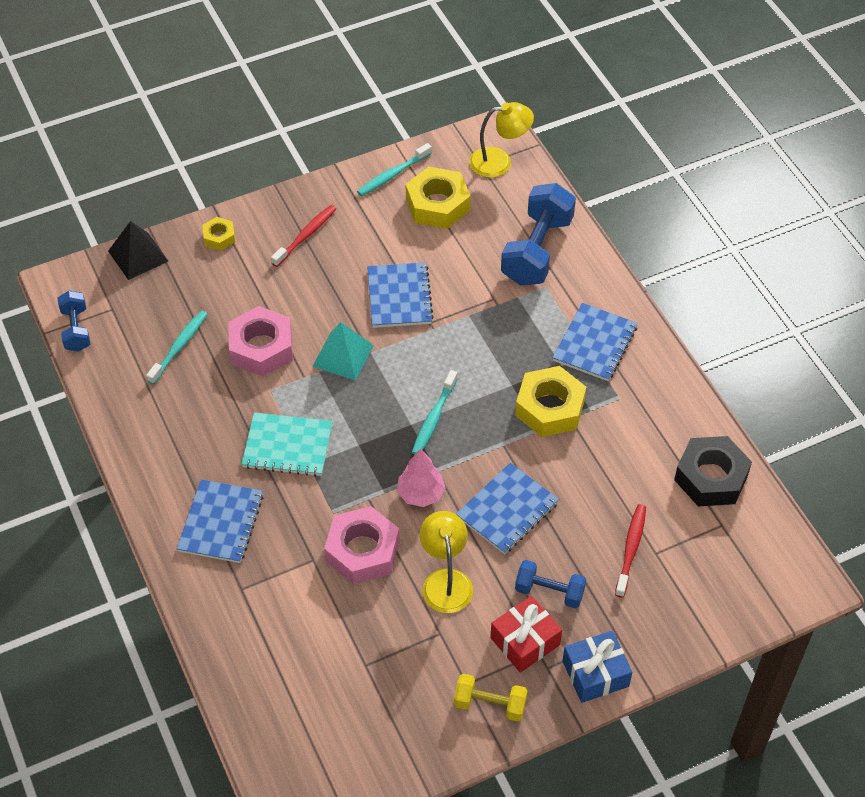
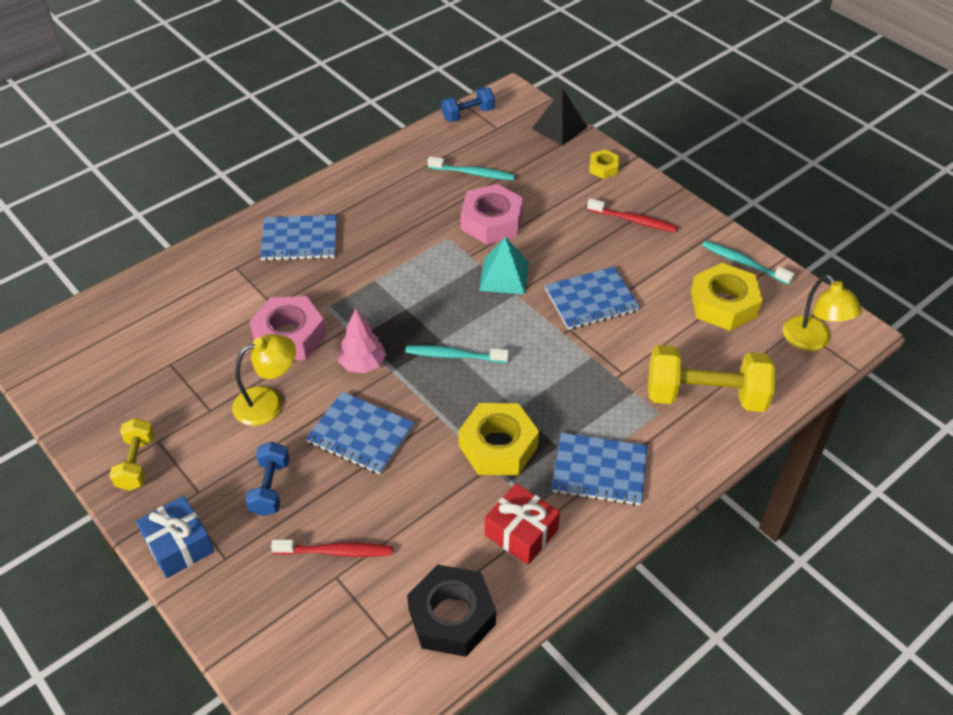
camera: 75 degrees right, 5 degrees down
(287, 446) = (390, 262): turquoise notebook -> none
(525, 641) = (210, 478): red gift -> red gift (521, 532)
(537, 250) = (705, 396): blue dumbbell -> yellow dumbbell

